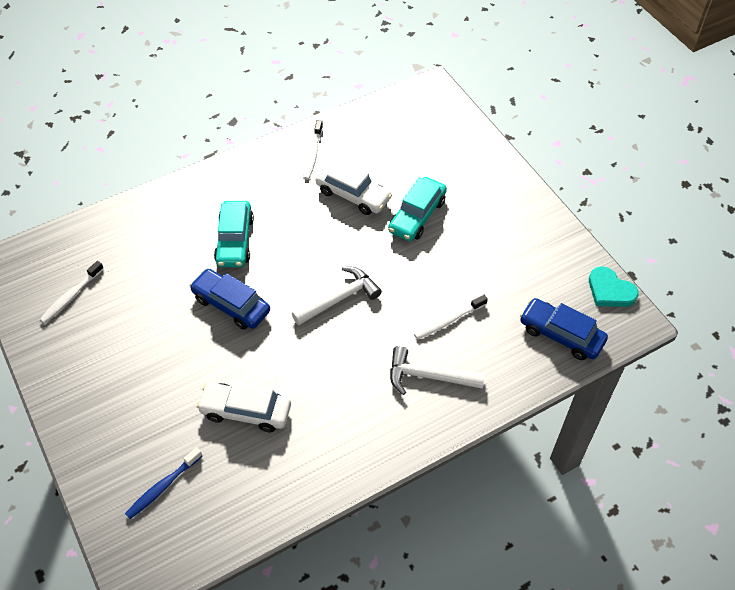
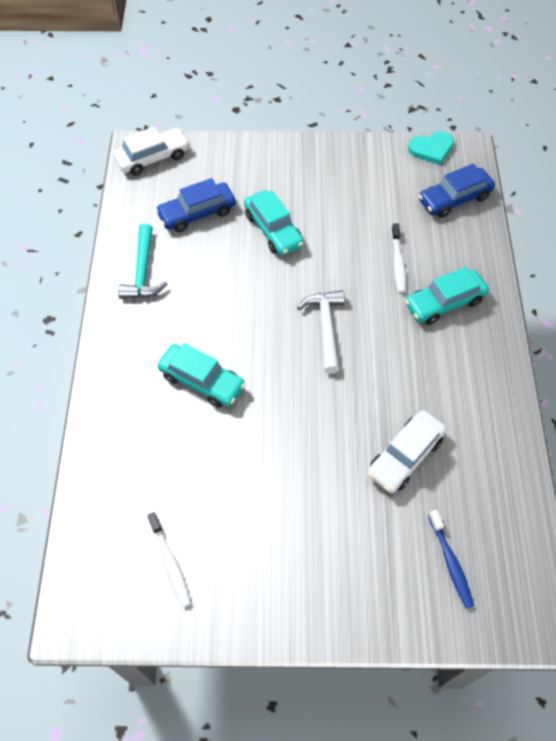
camera: 60 degrees left, 5 degrees up
(231, 305) = (277, 417): blue car -> blue car (197, 213)
(312, 154) = (142, 271): white toothbrush -> turquoise hammer
(353, 195) = (216, 264): white car -> white car (153, 158)
(428, 376) = (444, 303): white hammer -> turquoise car

